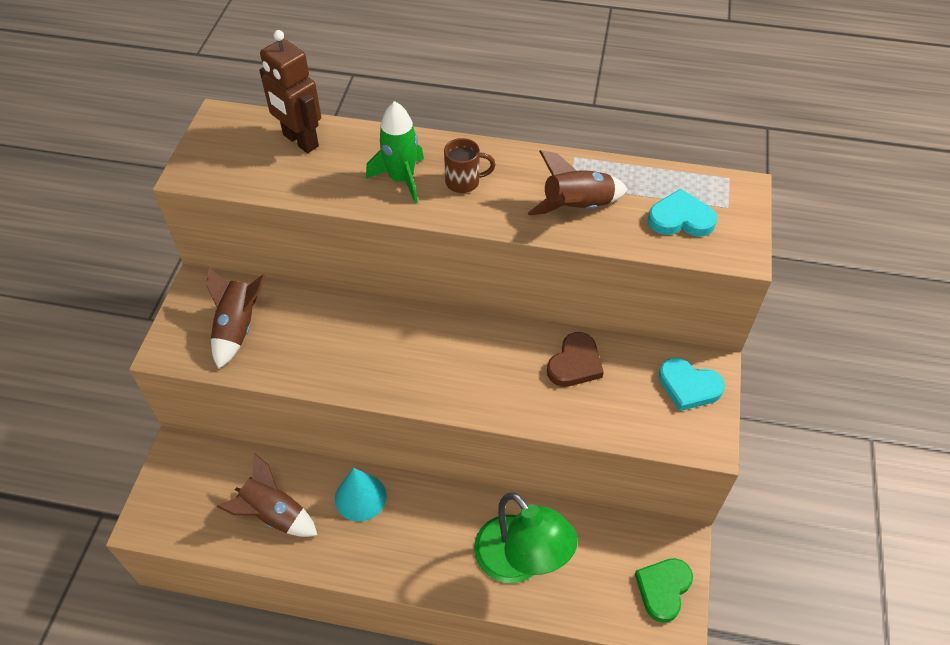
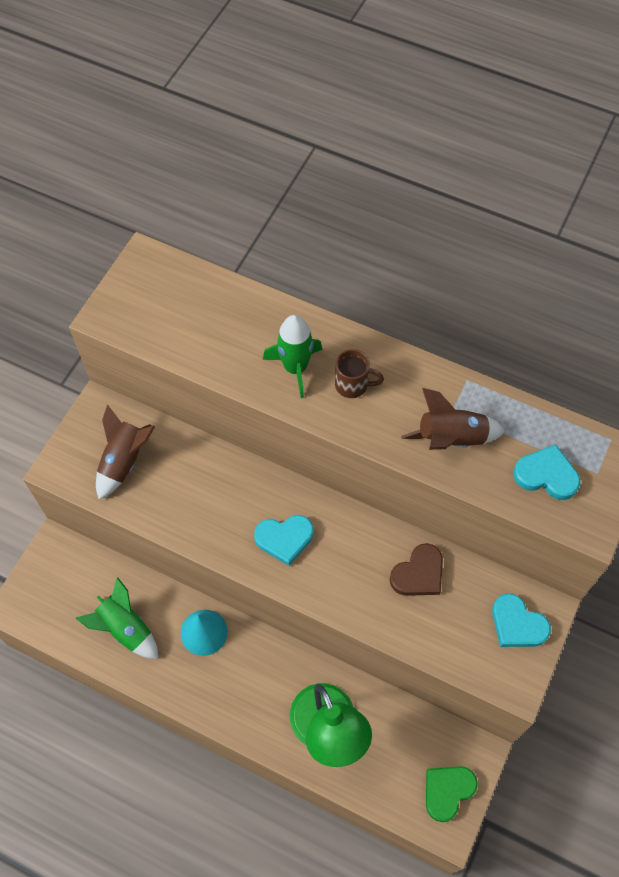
camera: 15 degrees right, 10 degrees up
(273, 515) = (125, 629): brown rocket -> green rocket
(300, 141) = (212, 302): brown robot -> none
(428, 363) = (284, 539): none -> turquoise heart

